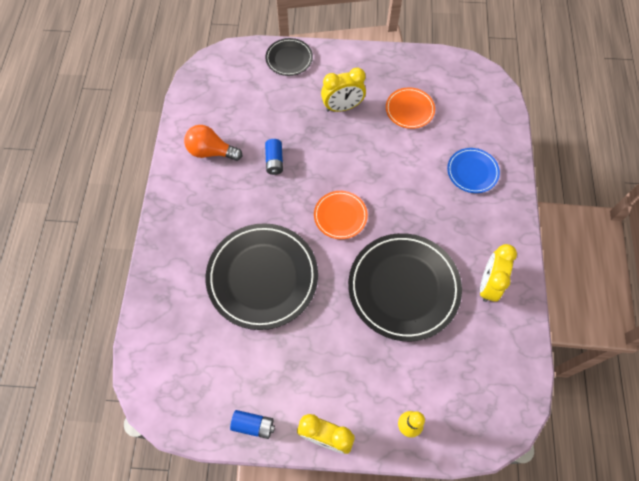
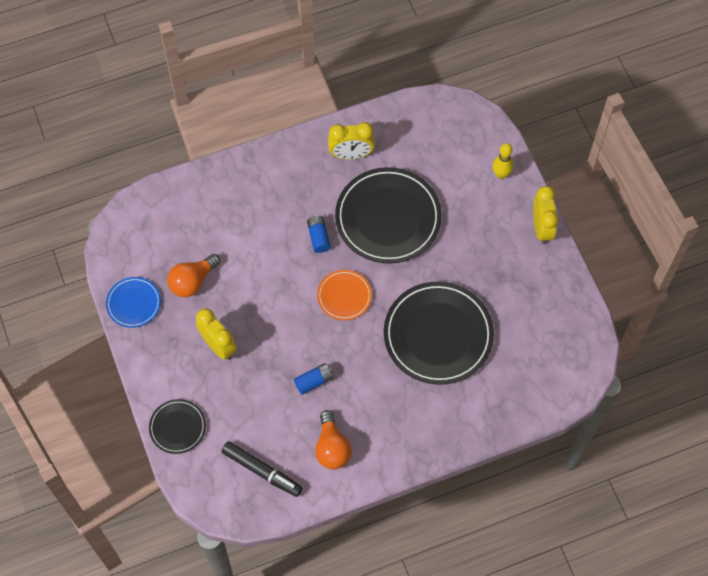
camera: 115 degrees left, 0 degrees up
(222, 98) = (262, 471): none -> black marker
(253, 425) = (562, 283): blue battery -> blue battery (318, 237)
(409, 109) = (192, 281): orange plate -> orange light bulb
(472, 172) = (241, 202): blue plate -> blue plate (134, 303)

